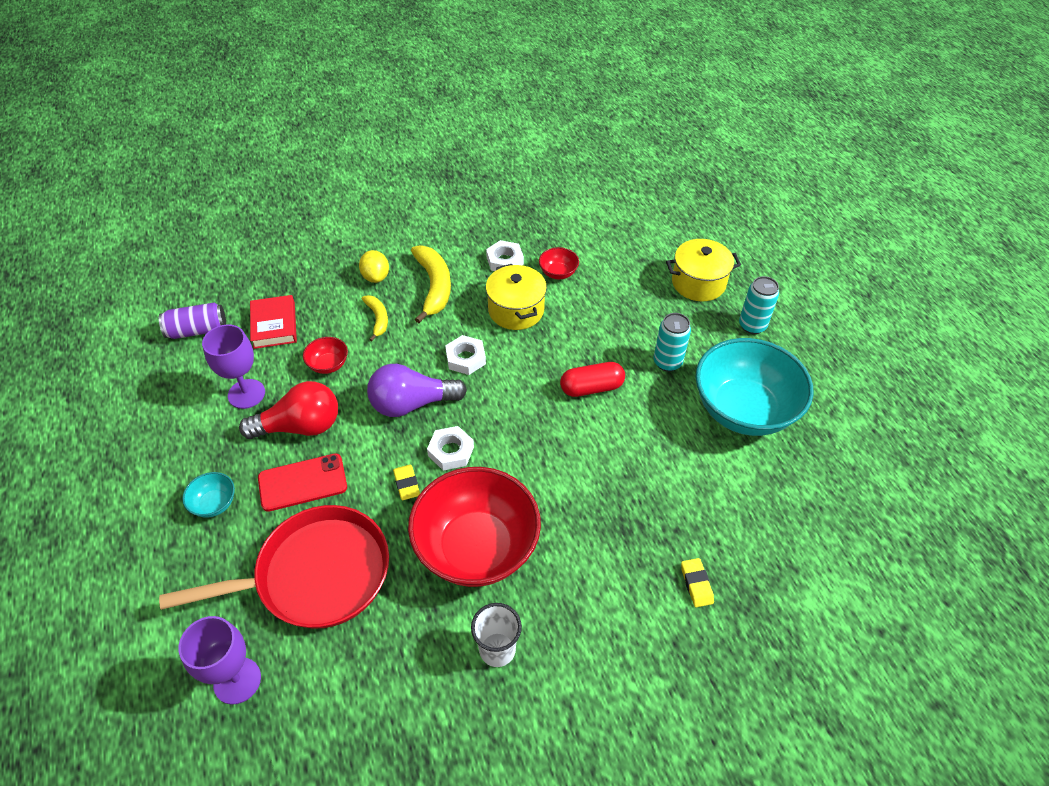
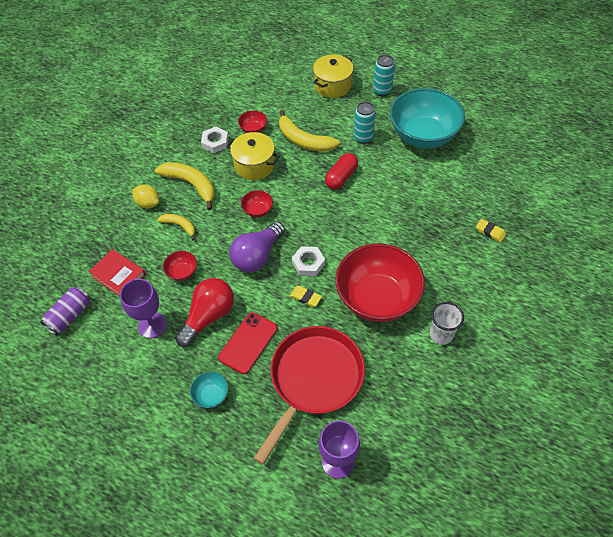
camera: 40 degrees left, 5 degrees up
(465, 358) = (258, 210): white nut -> red bowl
(597, 320) = (303, 140): none -> yellow banana

